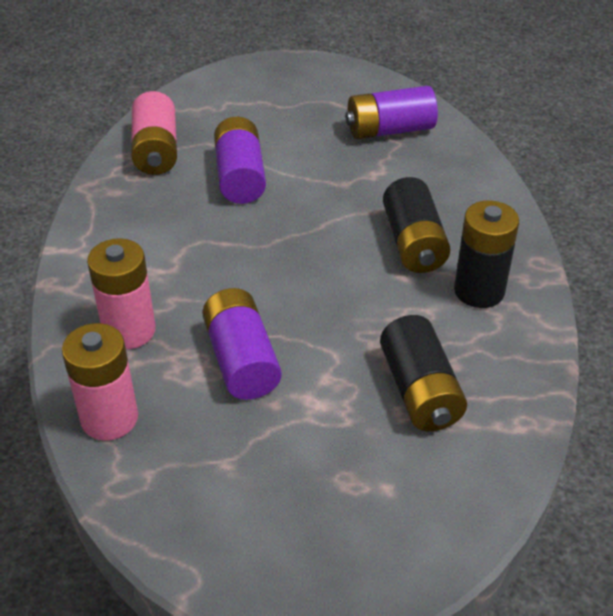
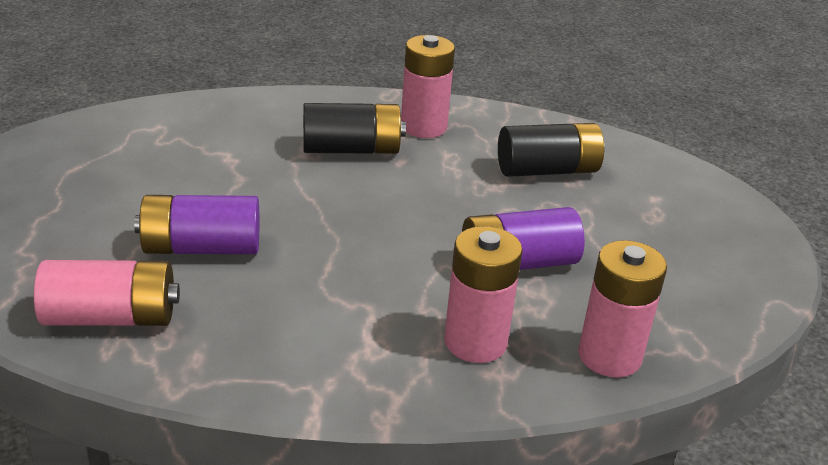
camera: 90 degrees left, 10 degrees down
(390, 130) = (150, 140): purple battery -> none
(479, 291) = (423, 127): black battery -> pink battery

